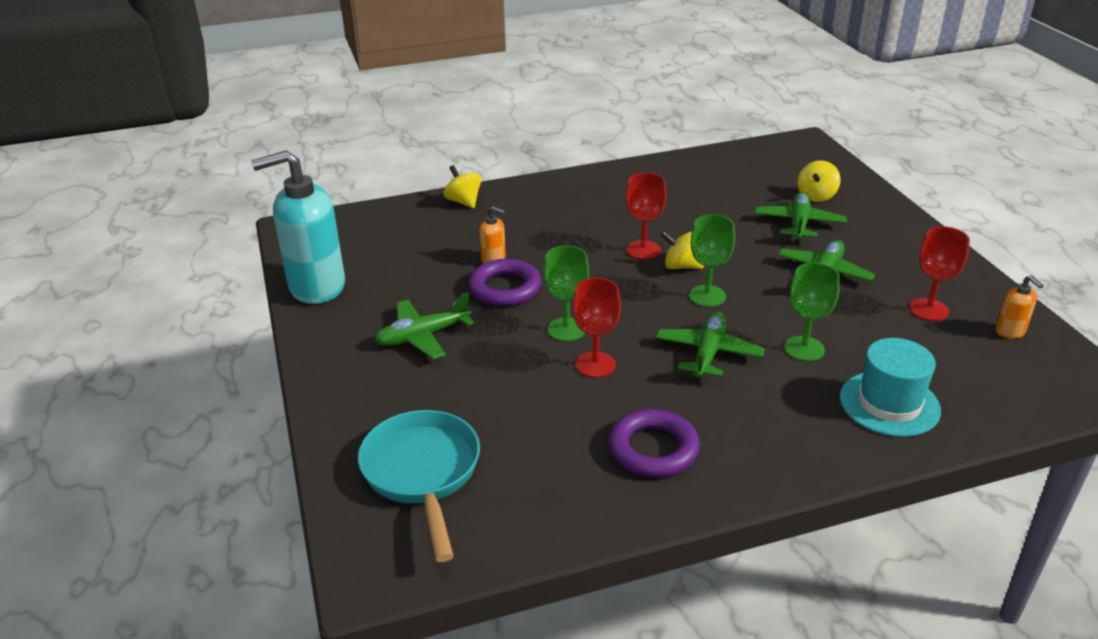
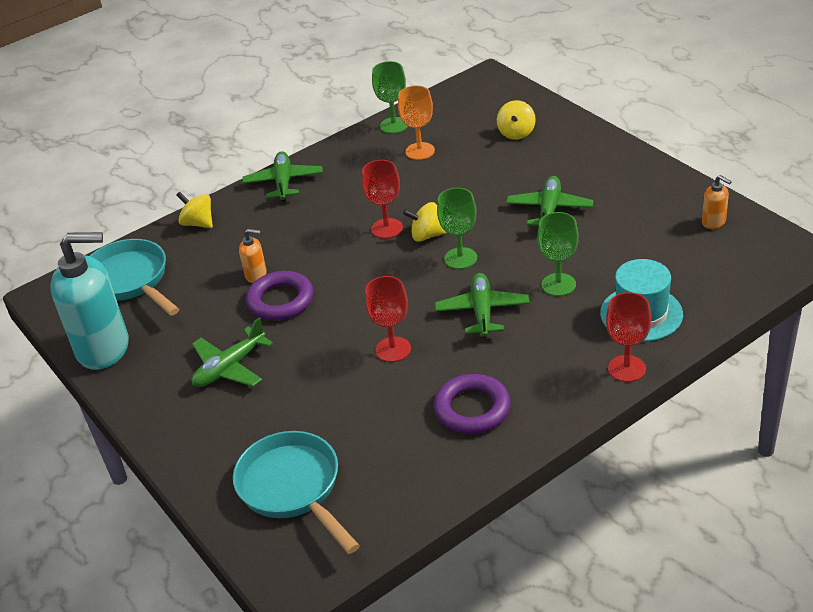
camera: 15 degrees left, 5 degrees up
(316, 287) = (104, 348): turquoise soap dispenser -> turquoise soap dispenser turned 150 degrees counterclockwise
(374, 235) = (130, 281): none -> turquoise pan
(566, 329) = (353, 324): green goblet -> green goblet (394, 125)
(709, 190) = (420, 151): none -> orange goblet
(799, 224) = (511, 166): green plane -> green plane (283, 182)
(928, 309) = (645, 220): red goblet -> red goblet (626, 368)

